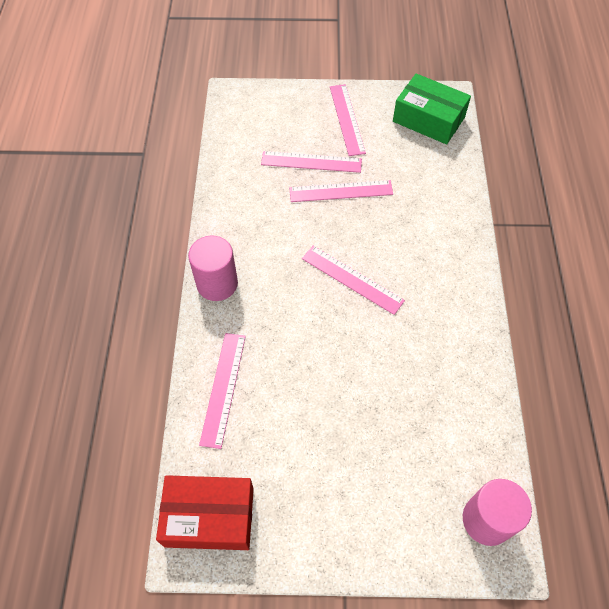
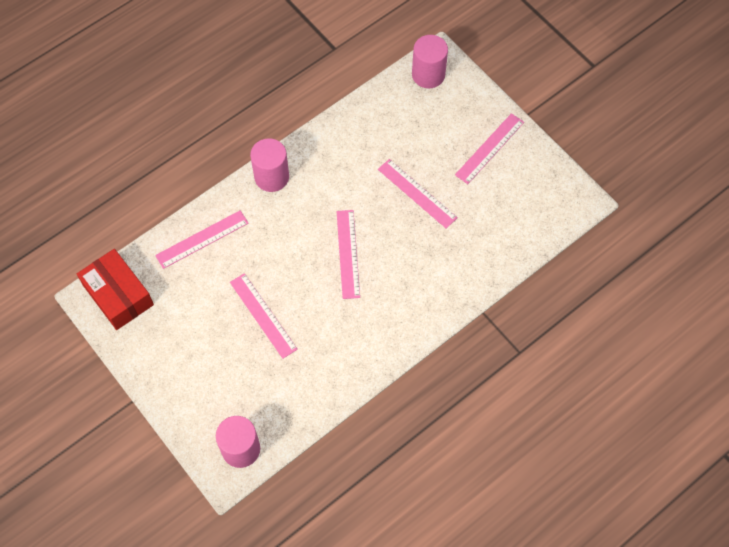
camera: 50 degrees right, 5 degrees up
(239, 111) = (428, 75): none -> pink cylinder
(311, 162) = (425, 155): pink ruler -> pink ruler (263, 315)
(428, 119) = (544, 202): green box -> none

